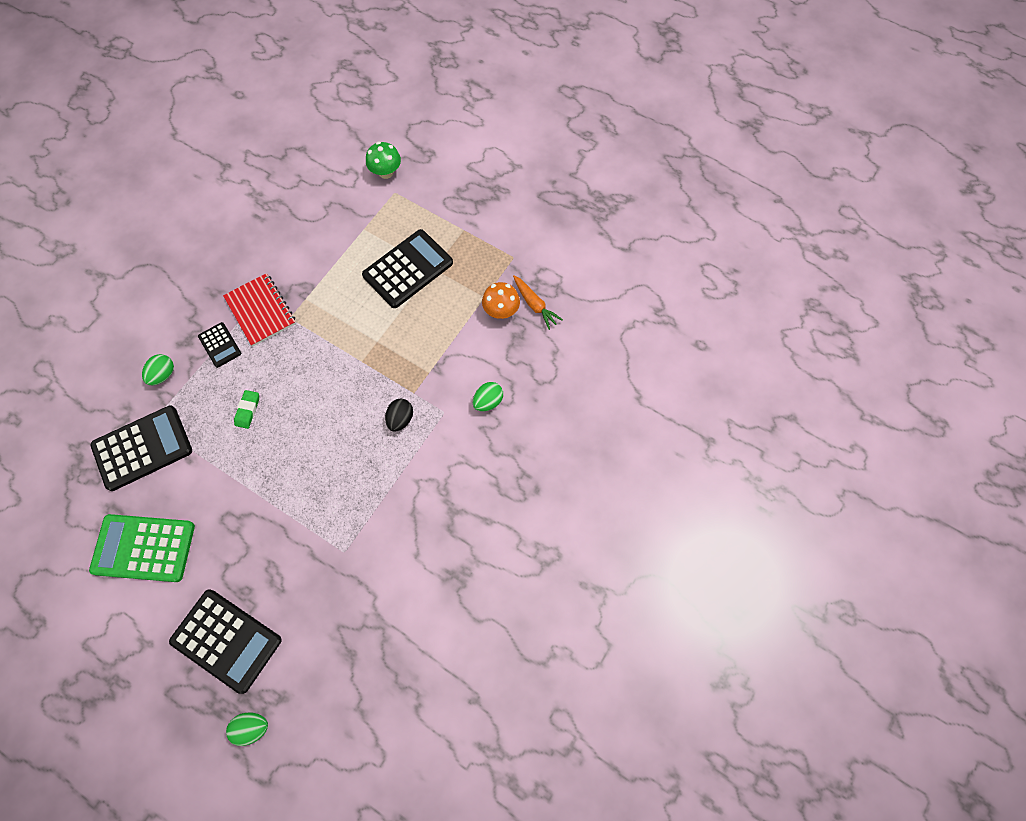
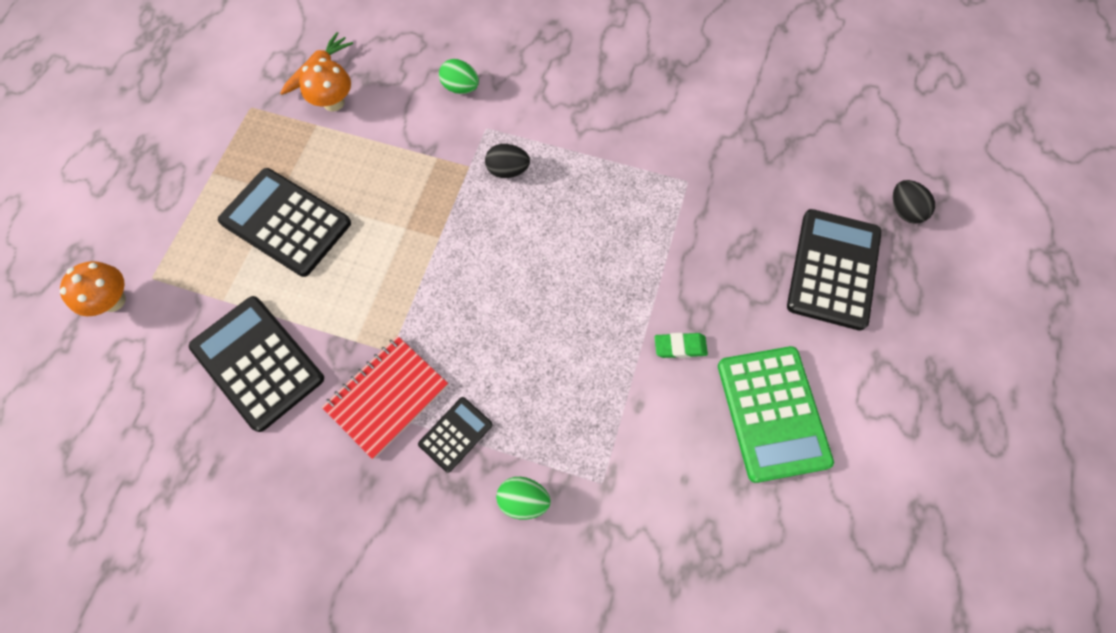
camera: 105 degrees left, 0 degrees up
(142, 448) = (642, 478): black calculator -> black calculator (257, 363)
(248, 410) = (546, 355): green eraser -> green eraser (680, 347)
(252, 728) = (904, 210): green egg -> black egg
(386, 172) = (113, 300): green mushroom -> orange mushroom

